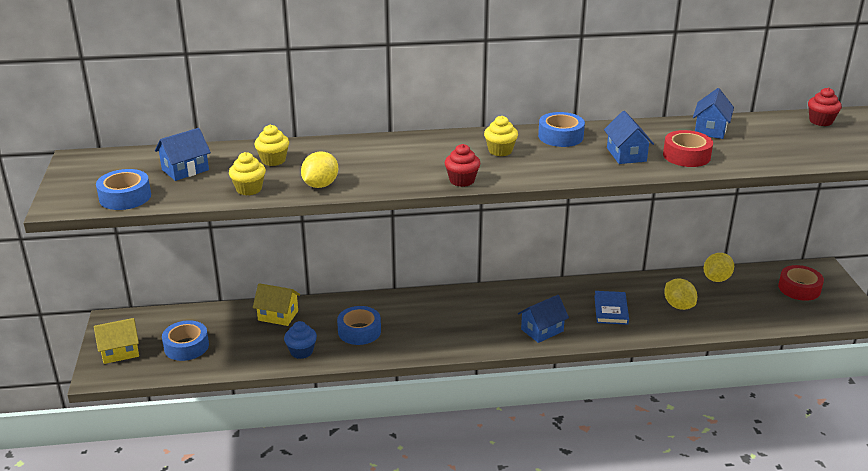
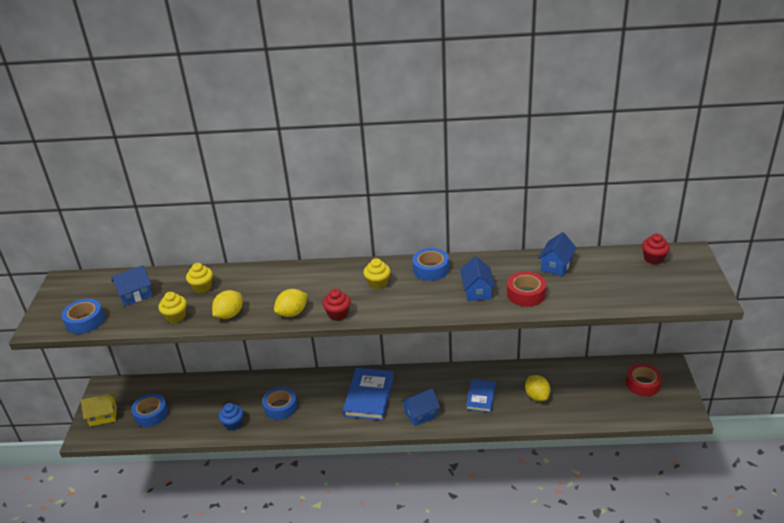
camera: 10 degrees right, 5 degrees up
(278, 315) = (223, 389): yellow house -> none
(471, 315) = (369, 396): none -> blue book
(716, 279) = (576, 371): yellow lemon -> yellow lemon (292, 313)

